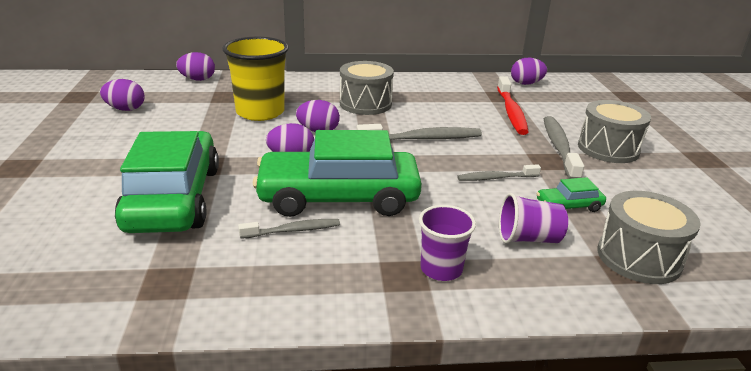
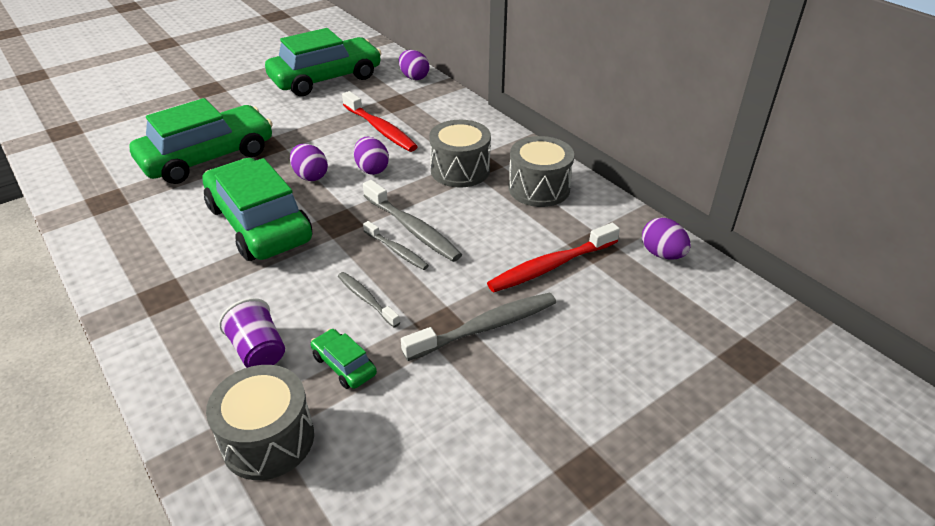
camera: 60 degrees right, 10 degrees up
(125, 109) = (326, 78): purple egg -> green car
(260, 112) = (380, 129): yellow cup -> red toothbrush
(293, 230) = (195, 222): grey toothbrush -> grey toothbrush (397, 251)
(441, 269) = (179, 312): purple cup -> none
(608, 149) = (524, 369): grey drum -> grey drum (539, 188)

